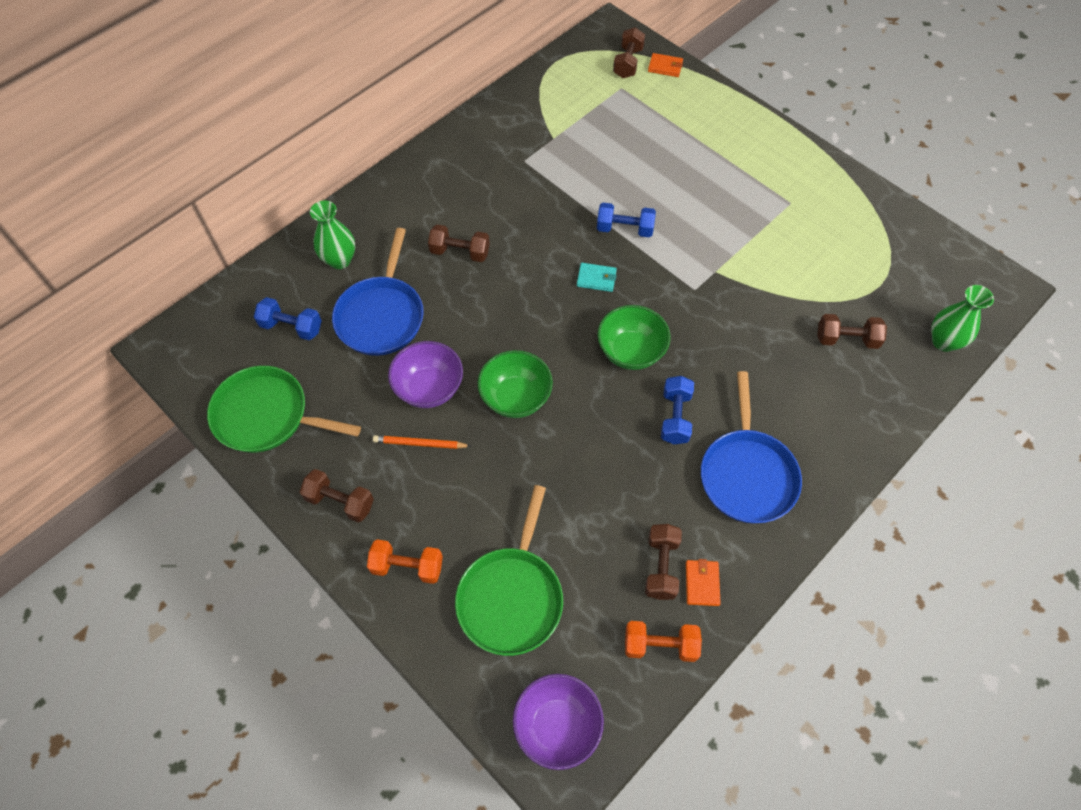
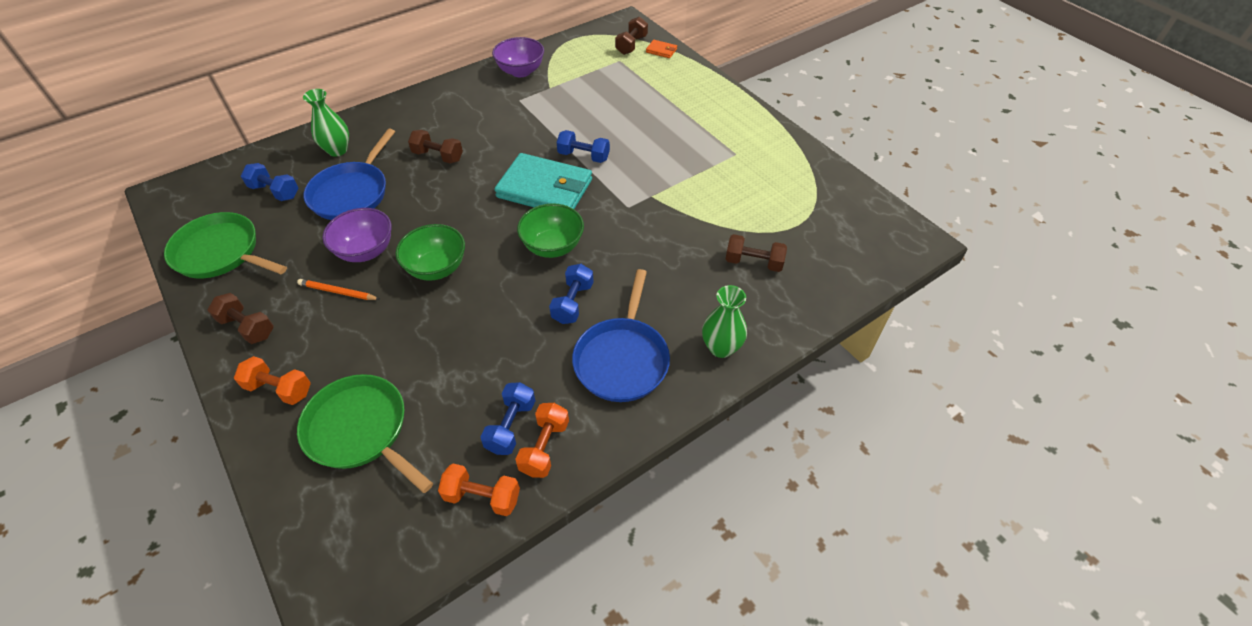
camera: 10 degrees right, 10 degrees down
(511, 597) = (360, 430): green pan -> green pan turned 105 degrees clockwise
(557, 726) = (352, 555): purple bowl -> purple bowl (521, 71)
(596, 279) = (545, 189): turquoise wallet -> turquoise wallet, size x2.48
(661, 567) = (511, 426): brown dumbbell -> blue dumbbell
(702, 583) = (544, 447): orange wallet -> orange dumbbell
(943, 341) = (846, 276): green vase -> green vase (721, 347)

